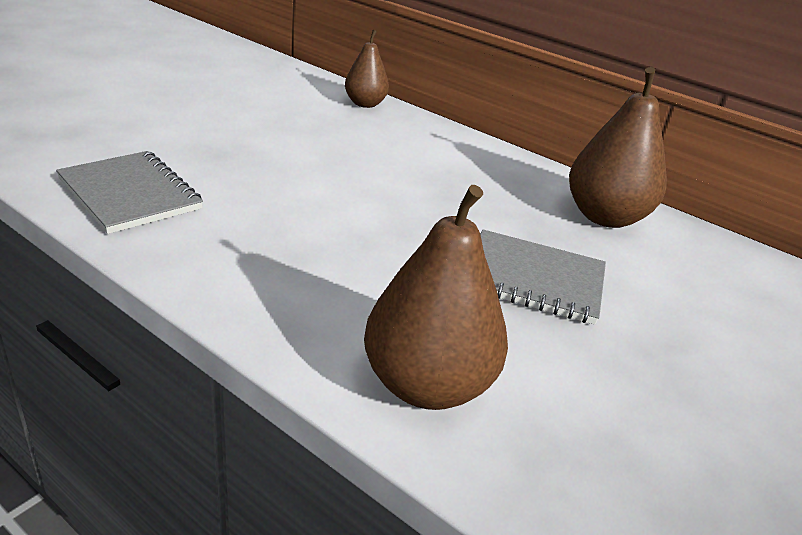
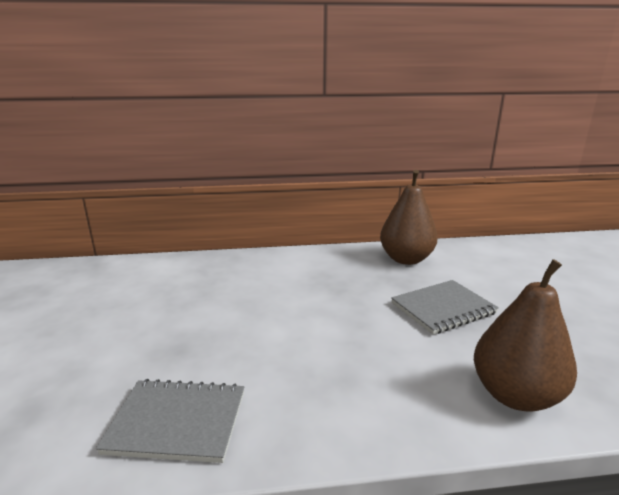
camera: 40 degrees left, 10 degrees down
(365, 104) = (200, 262): brown pear -> none

